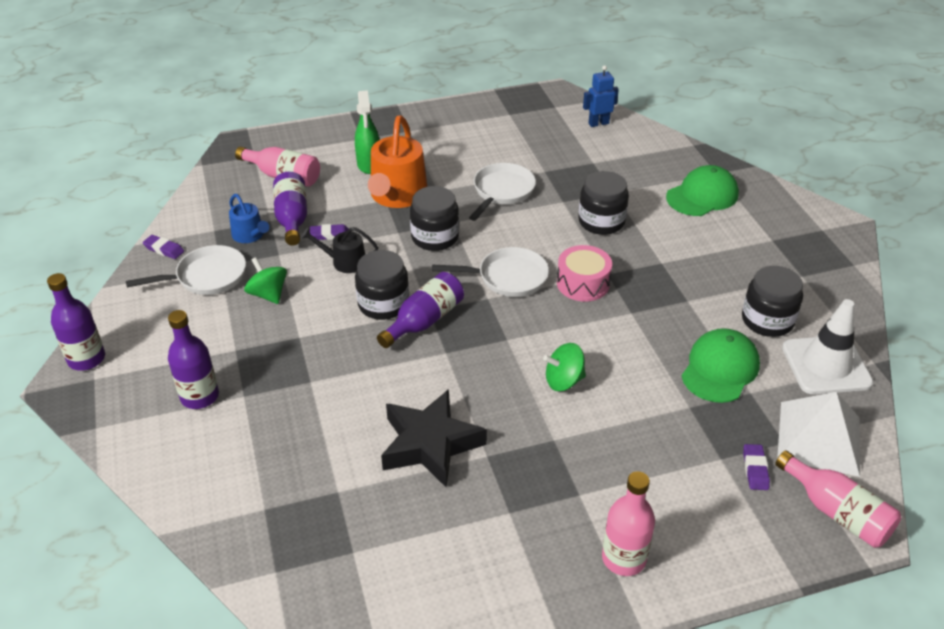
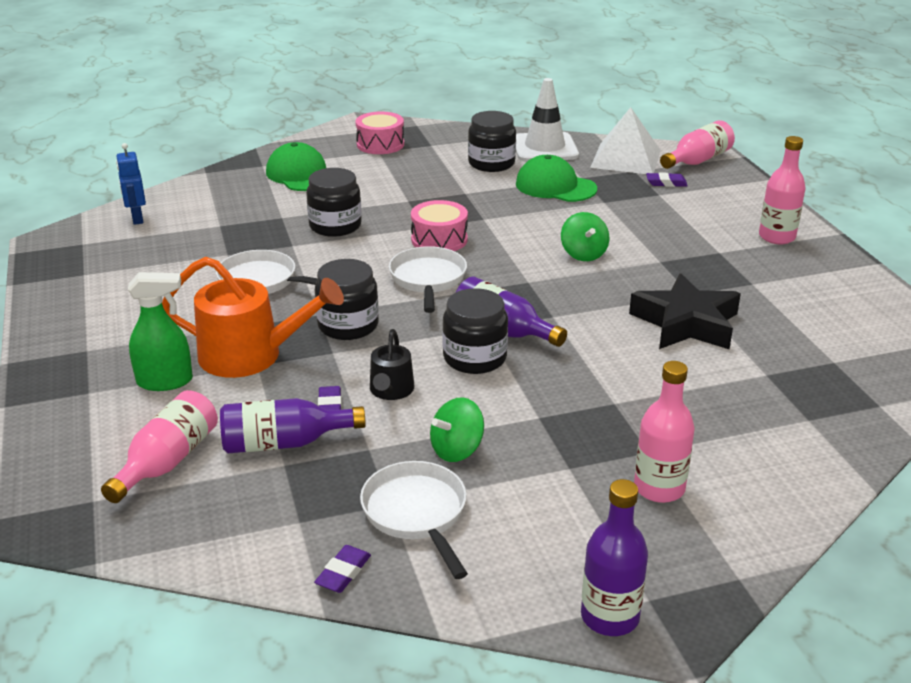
camera: 90 degrees left, 10 degrees down
(199, 396) = (659, 488): purple bottle -> pink bottle
(250, 235) = (319, 481): blue watering can -> none
(790, 240) = (380, 144): none -> pink drum

